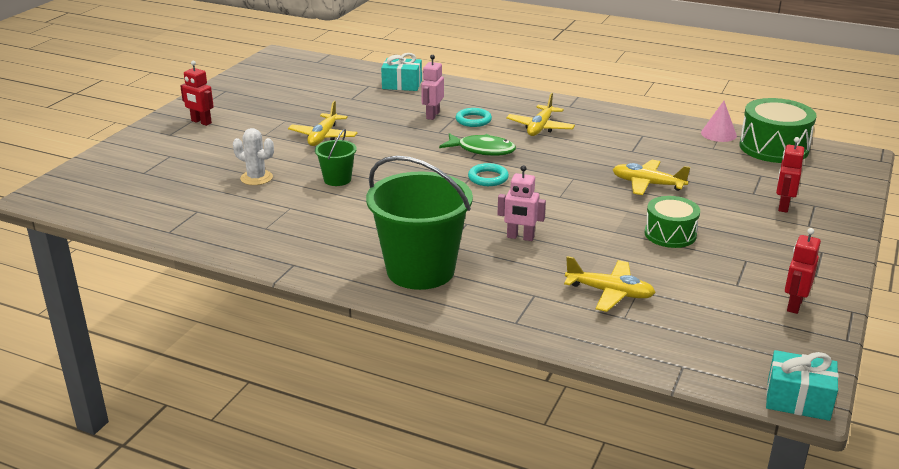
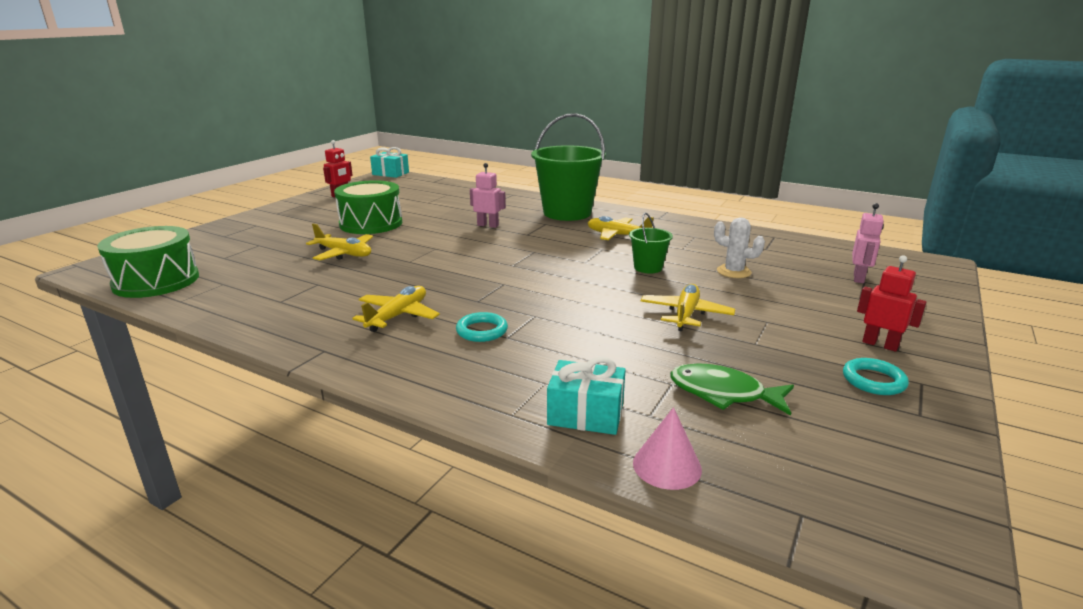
camera: 175 degrees left, 5 degrees down
(432, 115) = (538, 342): pink robot -> pink robot (859, 278)
(482, 150) = (488, 290): green fish -> green fish (723, 393)
(488, 178) = (494, 264): turquoise ring -> turquoise ring (873, 380)
(610, 293) = (446, 201): yellow plane -> yellow plane (617, 235)
(670, 234) = (371, 223): green drum -> green drum, size x1.54
(718, 134) = (186, 299): pink cone -> pink cone (667, 466)
(783, 206) = (252, 236): red robot -> none

